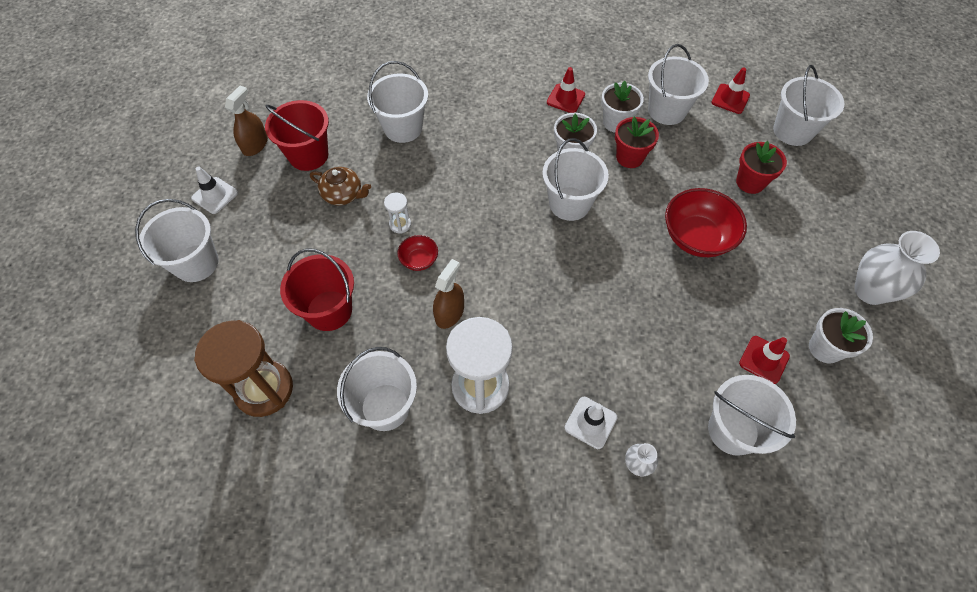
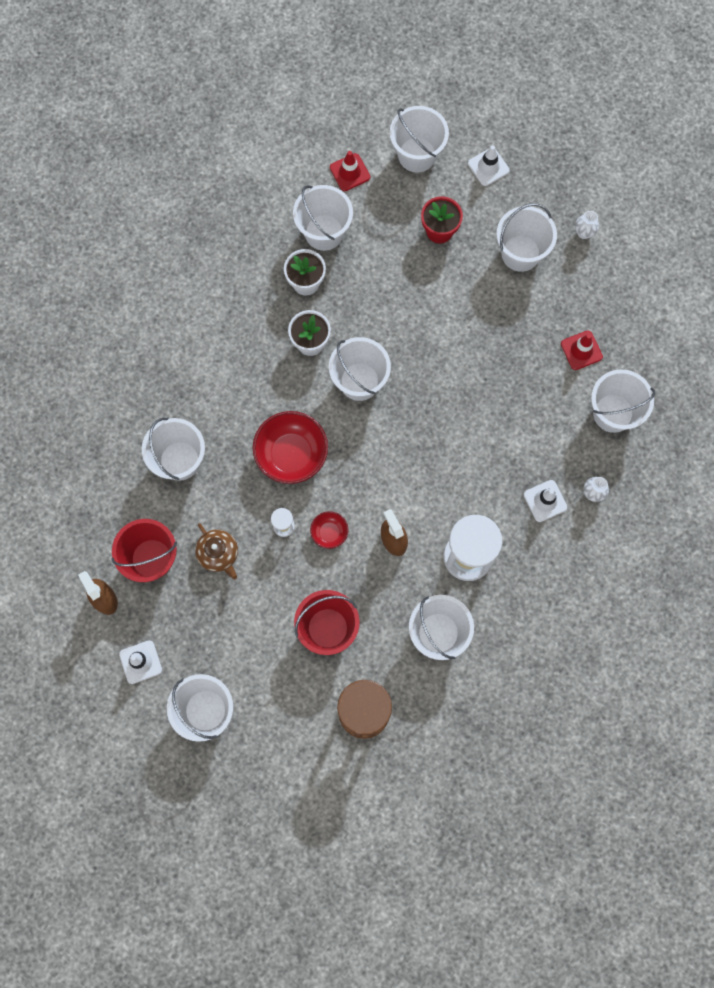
camera: 55 degrees left, 15 degrees up
(343, 194) = (218, 554): brown teapot -> brown teapot turned 90 degrees clockwise
(565, 98) = (249, 303): red traffic cone -> none
(629, 157) = (349, 300): red flower pot -> none
(696, 237) = (458, 312): red bowl -> red bowl (291, 454)
(797, 252) = (520, 253): none -> white bucket
(825, 348) = (601, 303): white flower pot -> none
(840, 183) = (488, 167): none -> white traffic cone
(870, 291) = (584, 233): white vase -> white vase, size x0.48

